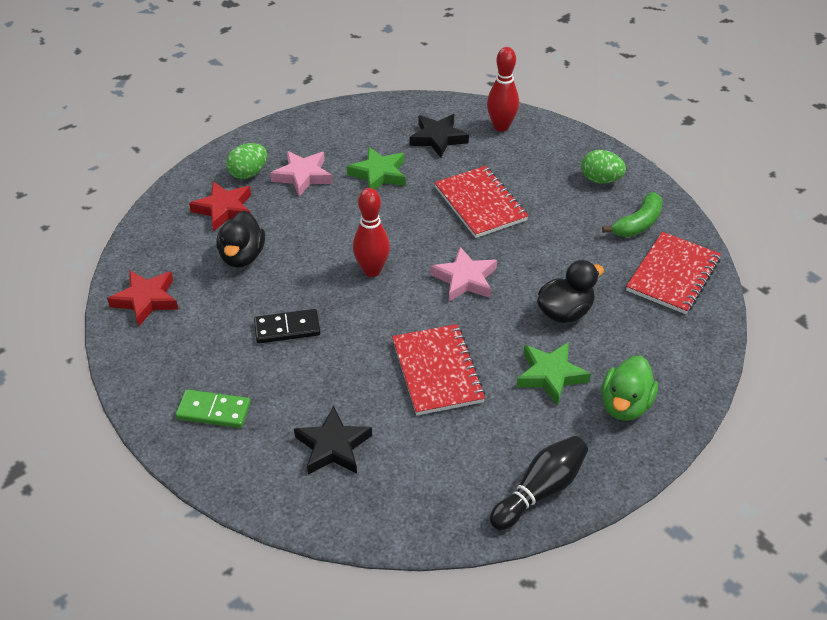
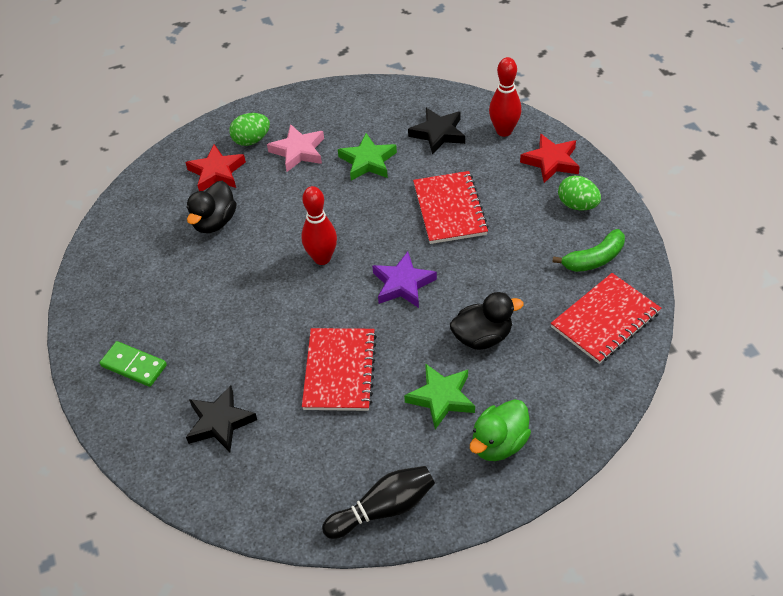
camera: 20 degrees right, 5 degrees up
(146, 300) = (118, 248): red star -> red star (551, 161)
(287, 328) = (225, 300): black domino -> none
(465, 279) = (403, 284): pink star -> purple star

